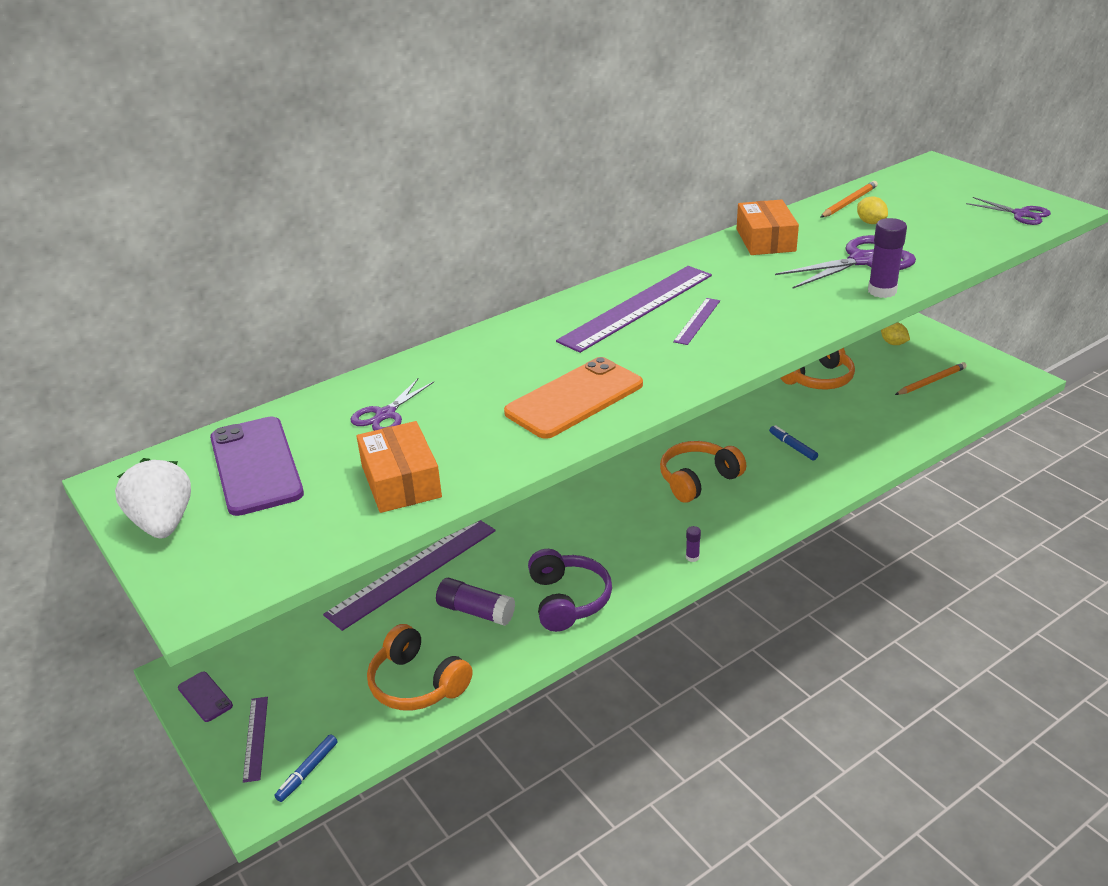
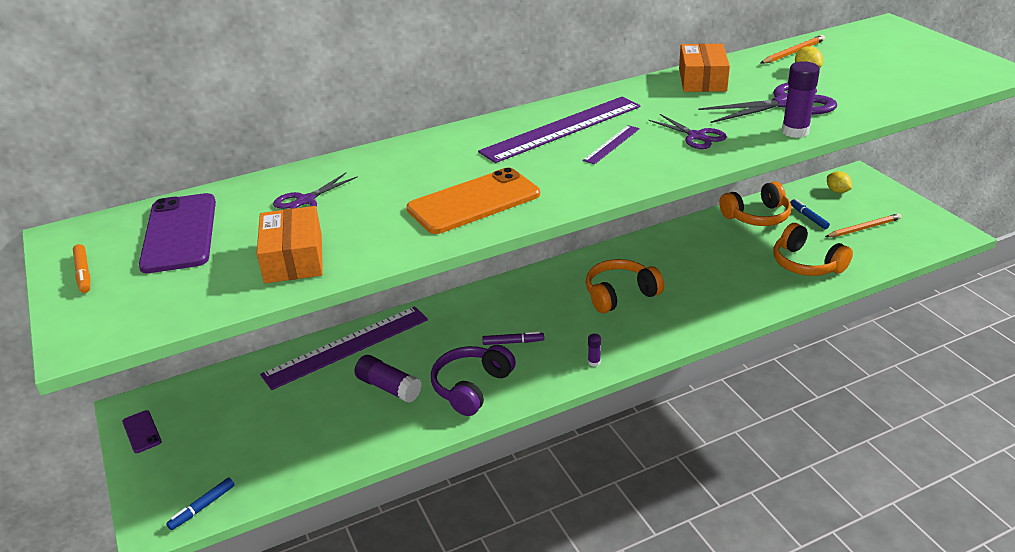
camera: 10 degrees right, 0 degrees up
(163, 523) = (83, 273): white strawberry -> orange marker
(255, 738) = (170, 472): purple ruler -> none
(417, 684) = (318, 444): orange headphones -> orange headphones (806, 264)
(568, 600) = (471, 387): purple headphones -> purple headphones turned 150 degrees counterclockwise
(598, 545) = (513, 342): none -> purple marker
(792, 446) = (715, 274): blue marker -> blue marker (808, 217)
(1021, 214) = (956, 73): purple scissors -> purple scissors (696, 136)

